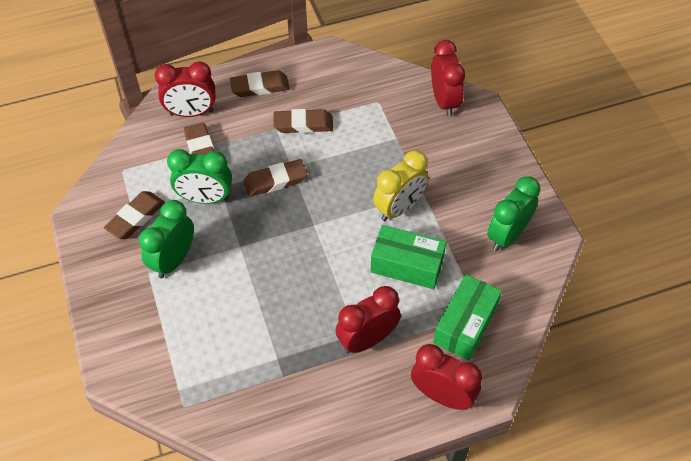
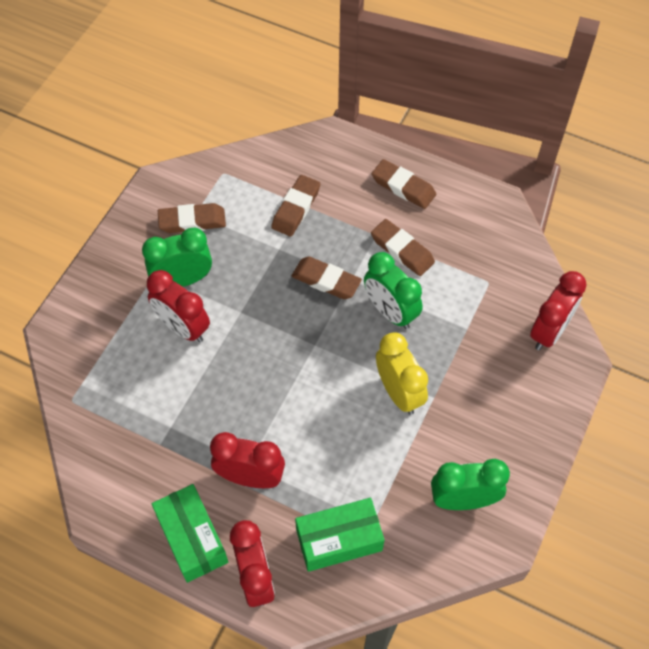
camera: 45 degrees right, 5 degrees up
(191, 113) = (325, 166): red clock -> red clock (183, 327)
(205, 198) = (258, 249): green clock -> green clock (390, 311)
(399, 208) = (399, 392): yellow clock -> yellow clock turned 120 degrees counterclockwise
(407, 265) = (349, 446): green box -> green box (192, 538)

